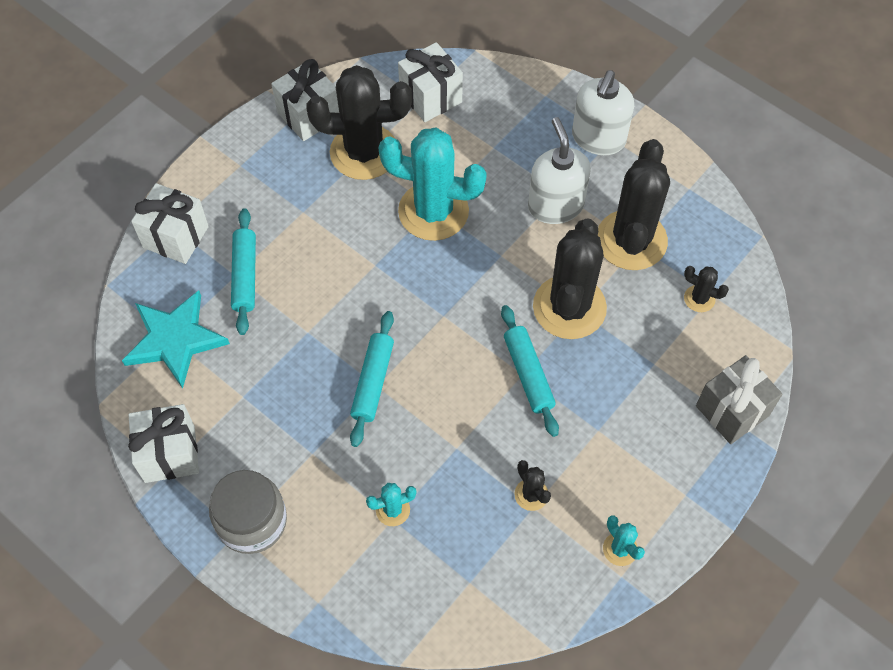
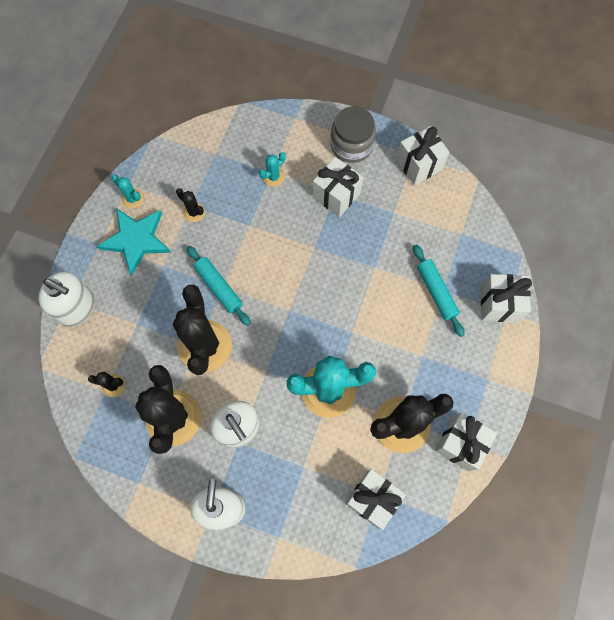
camera: 160 degrees right, 10 degrees up
(175, 340) = (456, 233): turquoise star -> turquoise star (136, 240)
(312, 448) = (336, 195): none -> white gift
(372, 382) = (318, 248): turquoise rolling pin -> none
(732, 410) = (77, 308): grey gift -> white soap dispenser

